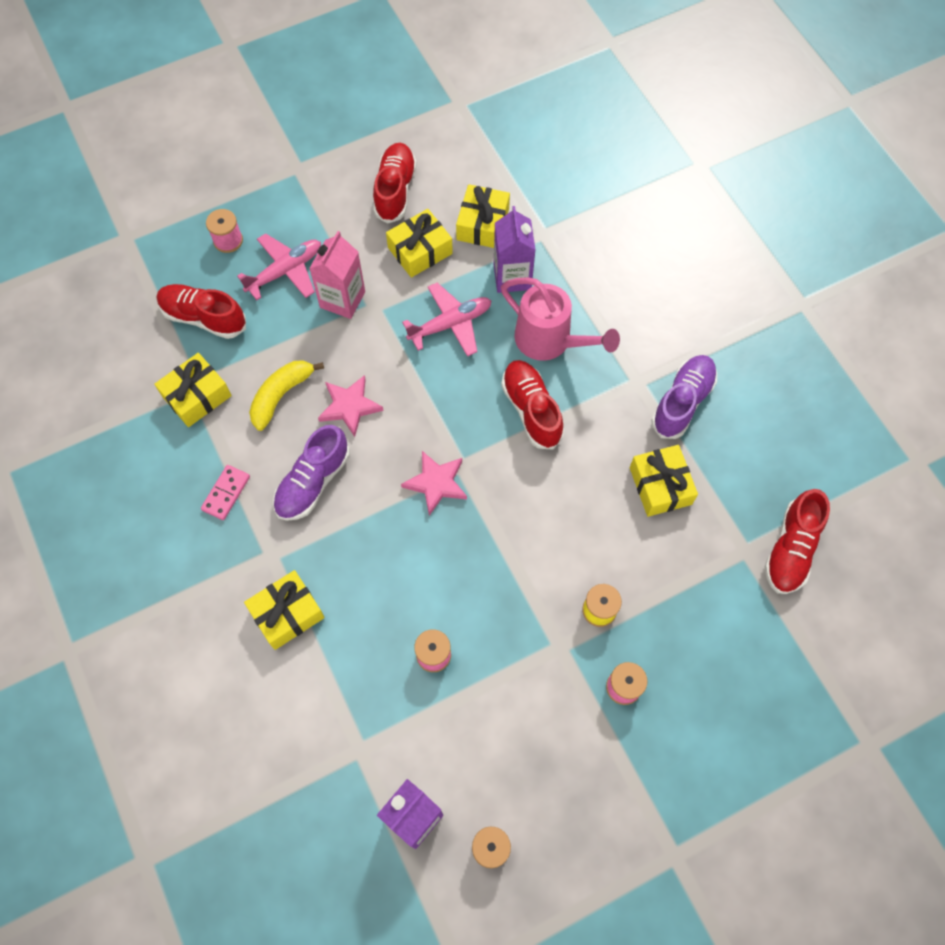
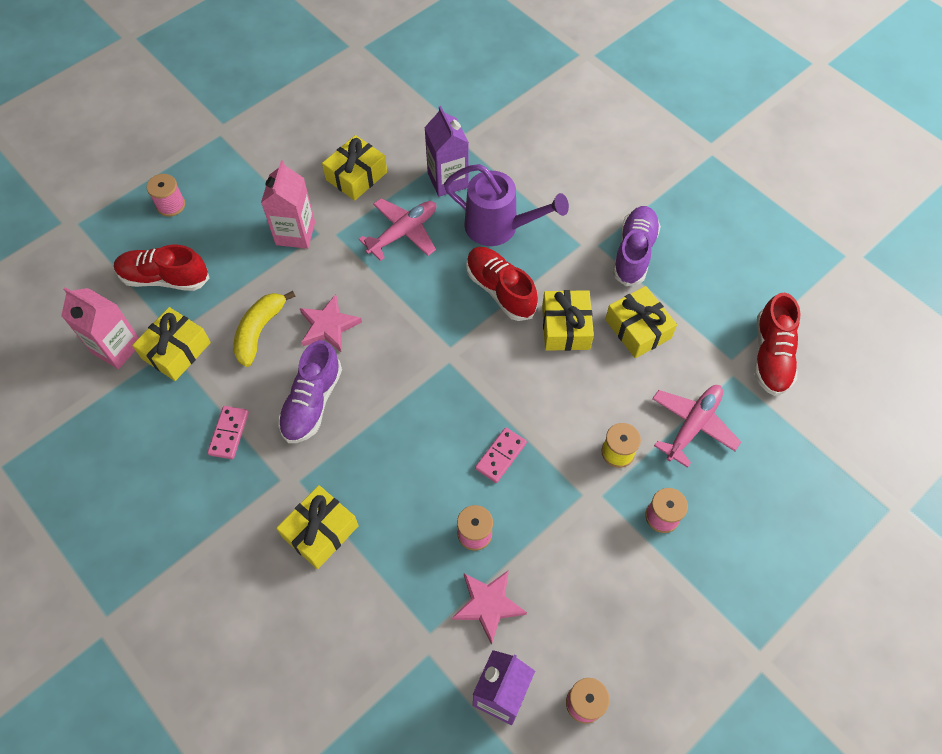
camera: 15 degrees left, 5 degrees down
(142, 379) = (117, 348): none -> pink carton
(285, 271) = (234, 220): pink plane -> pink plane (693, 425)
(395, 190) = (318, 130): red shoe -> none
(436, 483) = (431, 375): pink star -> pink star (488, 604)
(481, 584) = (501, 456): none -> pink domino
(482, 224) = (407, 142): yellow gift -> yellow gift (566, 327)
(550, 341) = (499, 227): pink watering can -> purple watering can

